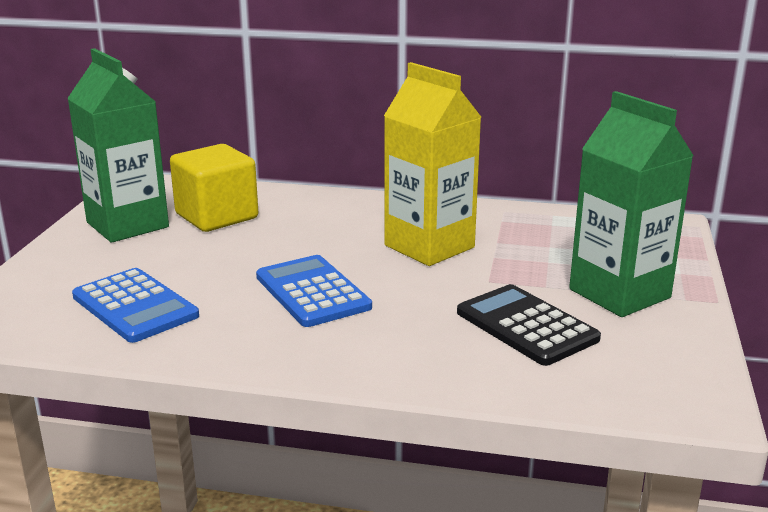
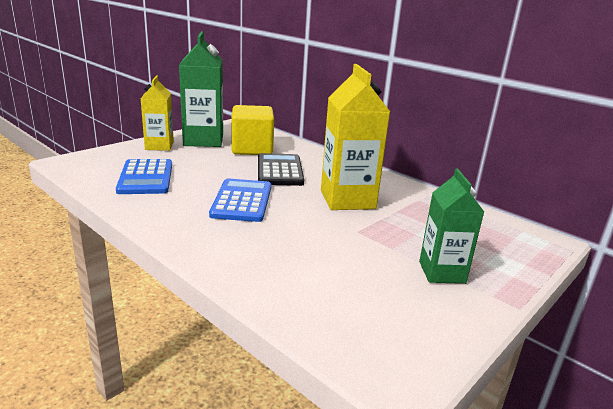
camera: 30 degrees right, 0 degrees up
(75, 254) = (159, 146): none -> yellow carton
(526, 326) = (342, 267): black calculator -> black calculator (279, 170)
(619, 293) = (442, 272): green carton -> green carton, size x0.63

